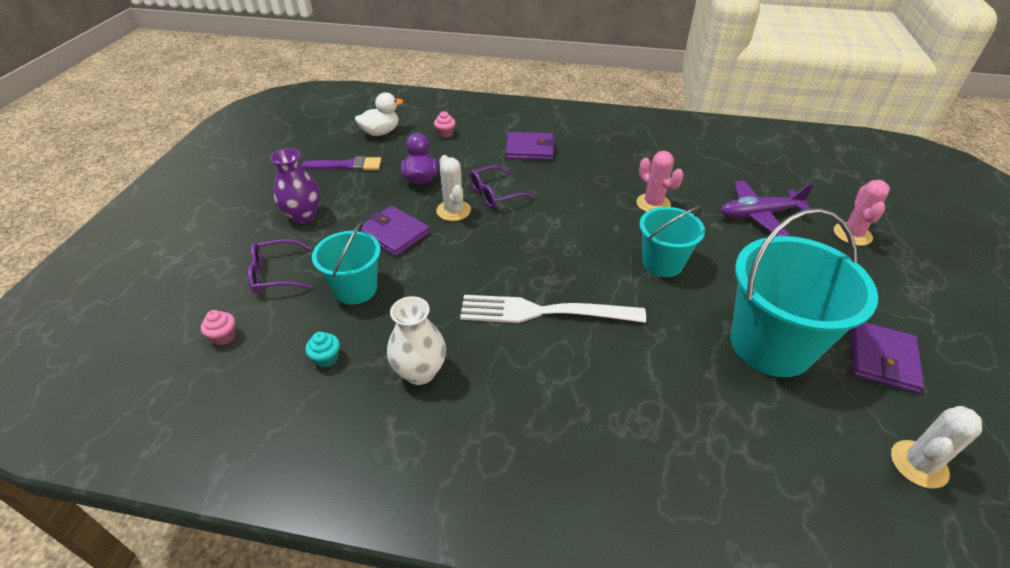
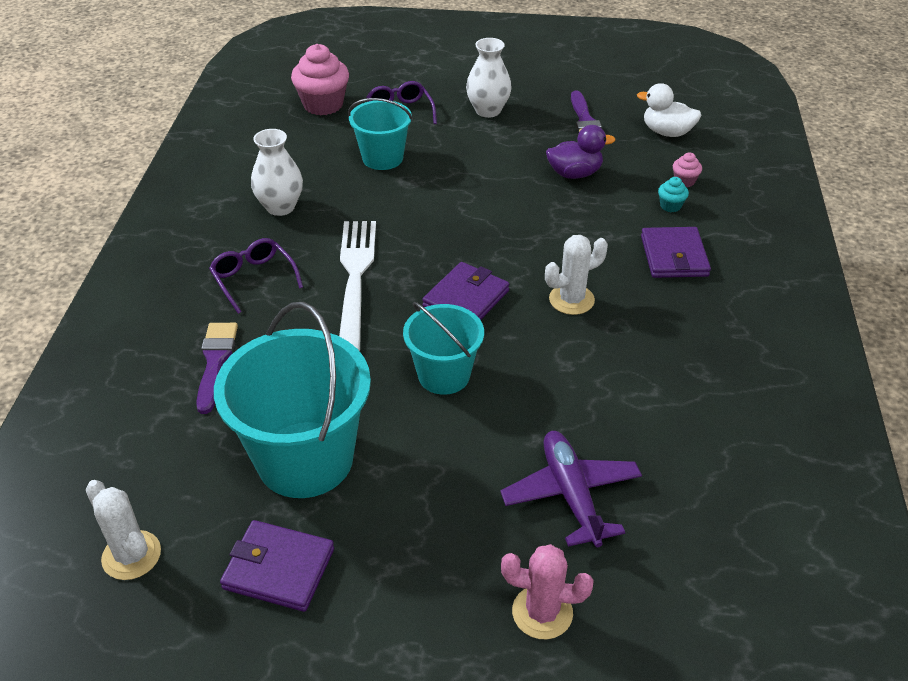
camera: 85 degrees right, 0 degrees up
(224, 336) = (323, 105): pink cupcake -> pink cupcake, size x2.15
(303, 215) = (488, 111): purple vase -> white vase
(326, 358) = (298, 157): turquoise cupcake -> turquoise cupcake (670, 206)
(380, 132) = (667, 132): white duck -> white duck turned 150 degrees clockwise
(394, 234) = (468, 168): purple wallet -> purple wallet (466, 299)
(453, 211) = (517, 203): white cactus -> white cactus (571, 300)
(495, 194) = (558, 232): purple glasses -> purple glasses (254, 279)
(653, 204) = (571, 375): pink cactus -> none
(668, 417) = (215, 362): none -> purple brush

